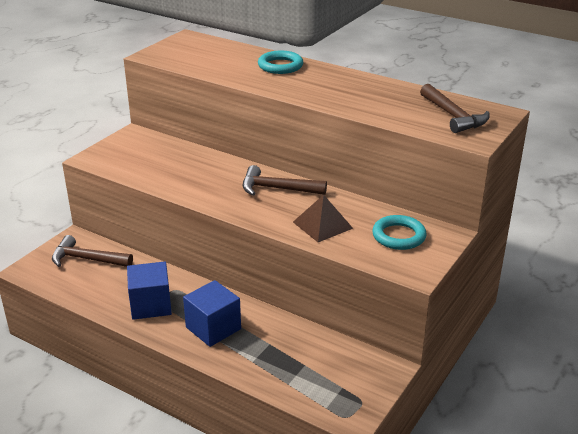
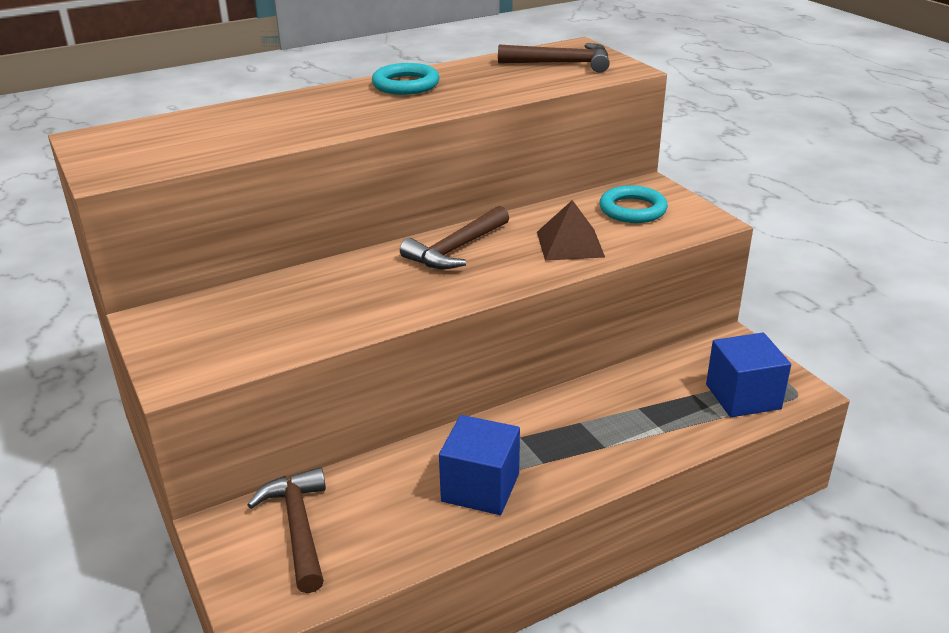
camera: 60 degrees left, 0 degrees up
(87, 259) = (298, 527): brown hammer -> brown hammer turned 120 degrees clockwise
(213, 328) = (576, 444): blue cube -> blue cube (743, 396)
(280, 66) = (300, 106): turquoise ring -> turquoise ring (406, 85)

